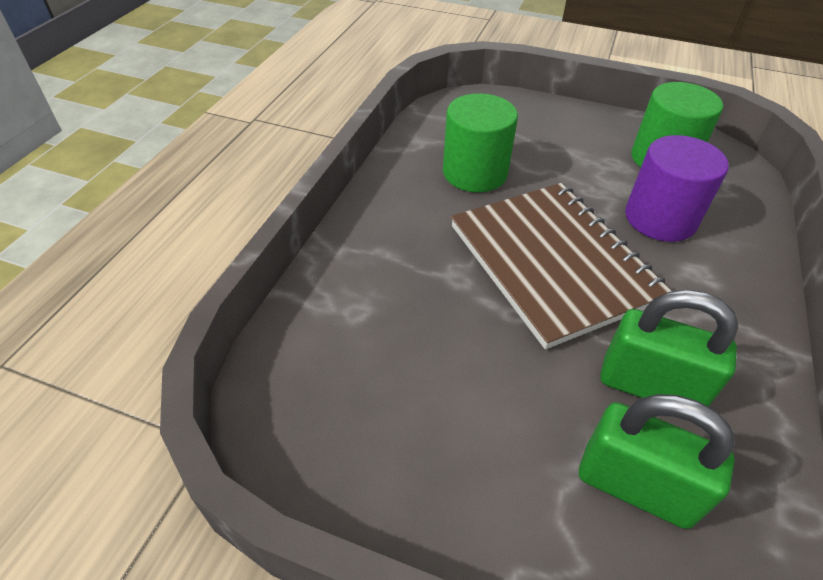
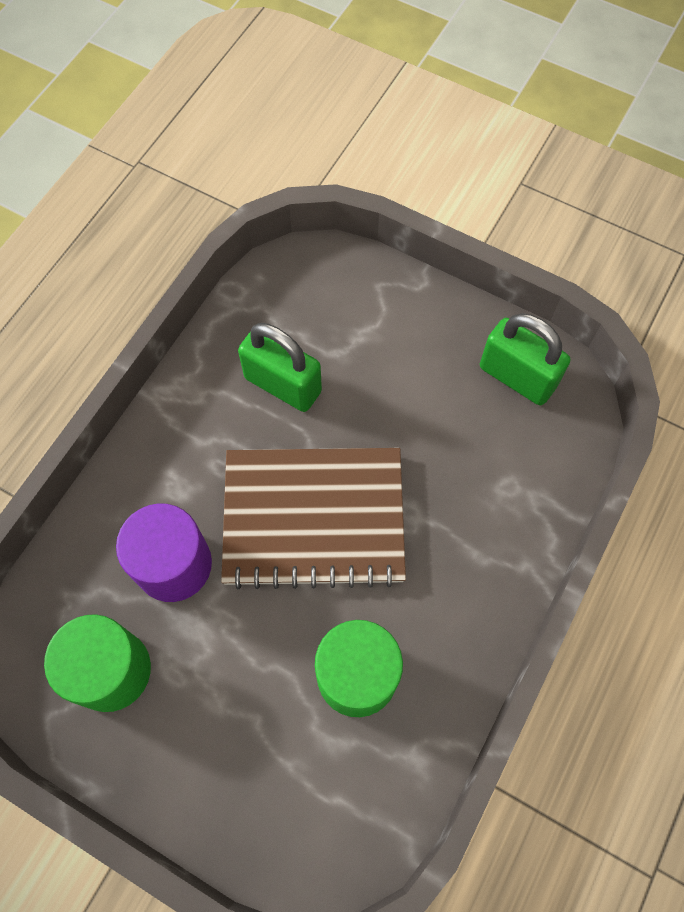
camera: 170 degrees left, 20 degrees up
(552, 263) = (313, 518): brown notebook -> brown notebook turned 75 degrees counterclockwise
(635, 486) = (328, 321): green padlock -> green padlock (517, 377)

